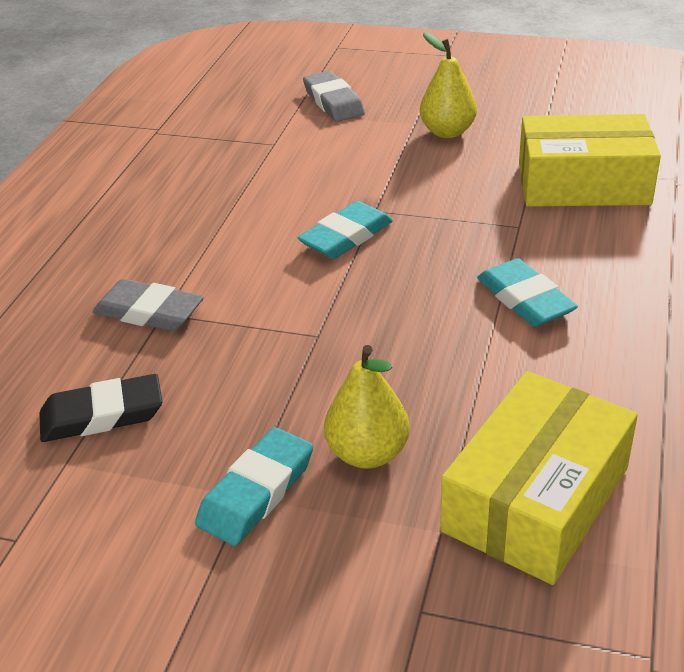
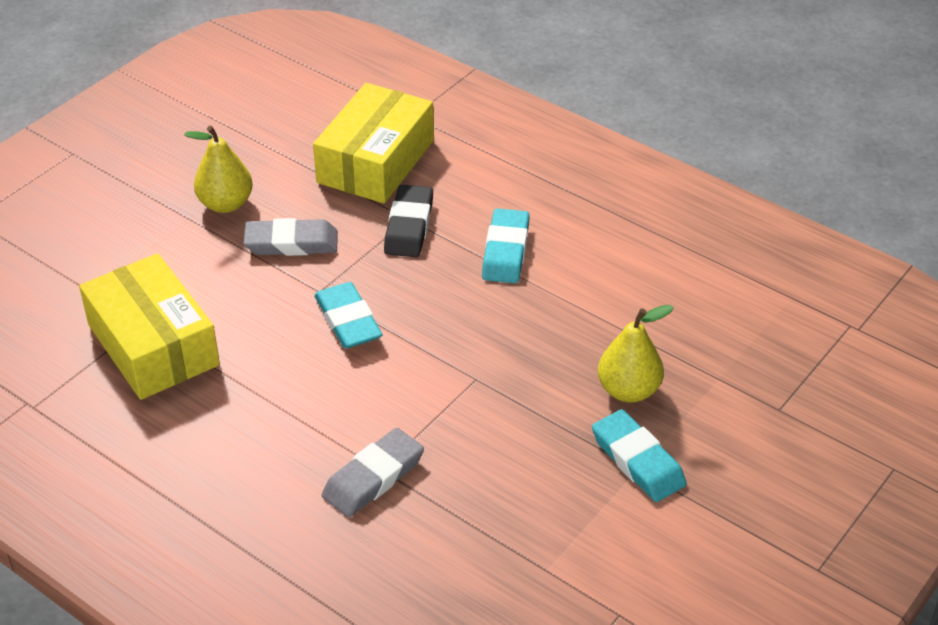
camera: 70 degrees left, 5 degrees up
(102, 415) = (500, 535): black eraser -> black eraser (409, 226)
(333, 102) = (96, 257): grey eraser -> grey eraser (291, 243)
(525, 299) = (505, 251): turquoise eraser -> turquoise eraser turned 75 degrees counterclockwise
(536, 499) = (712, 324): yellow box -> yellow box (153, 345)

